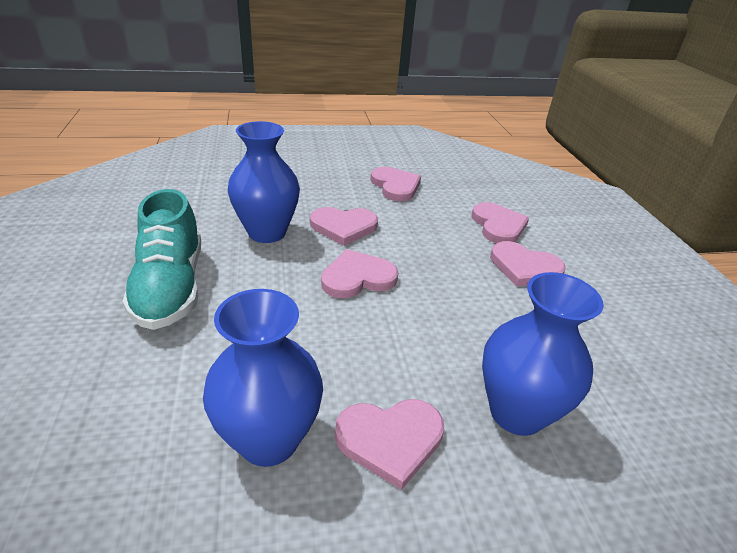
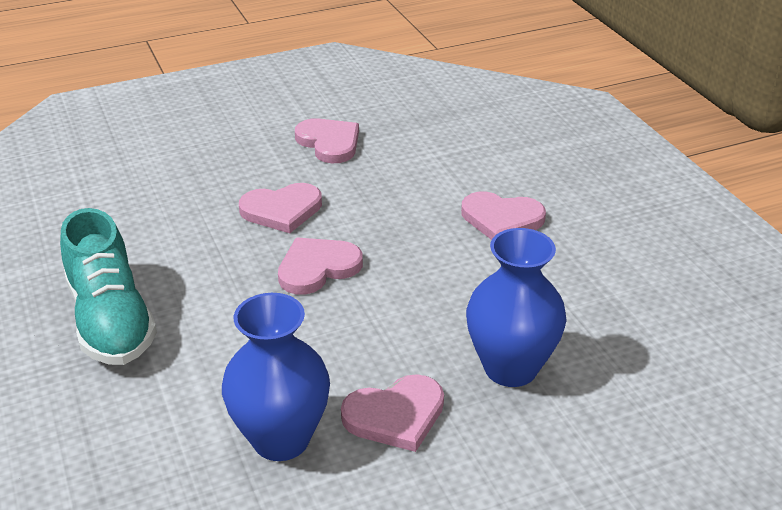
camera: 10 degrees left, 0 degrees up
(267, 232) = (192, 235): blue vase -> none
(498, 226) = (465, 173): pink heart -> none

